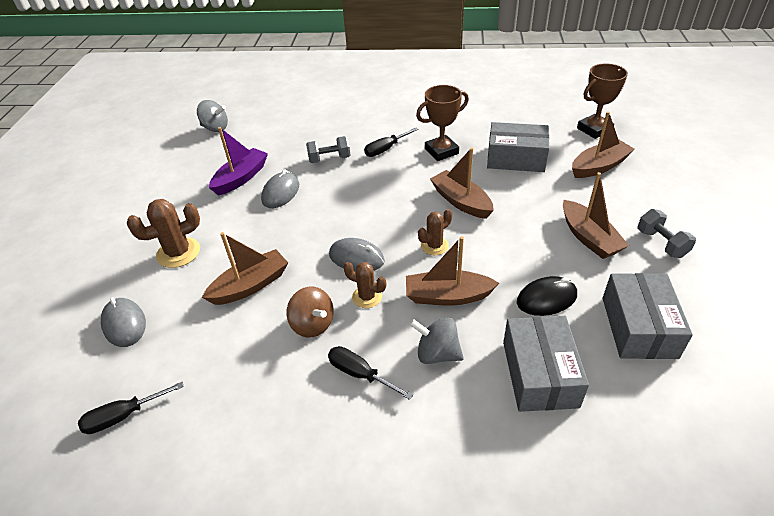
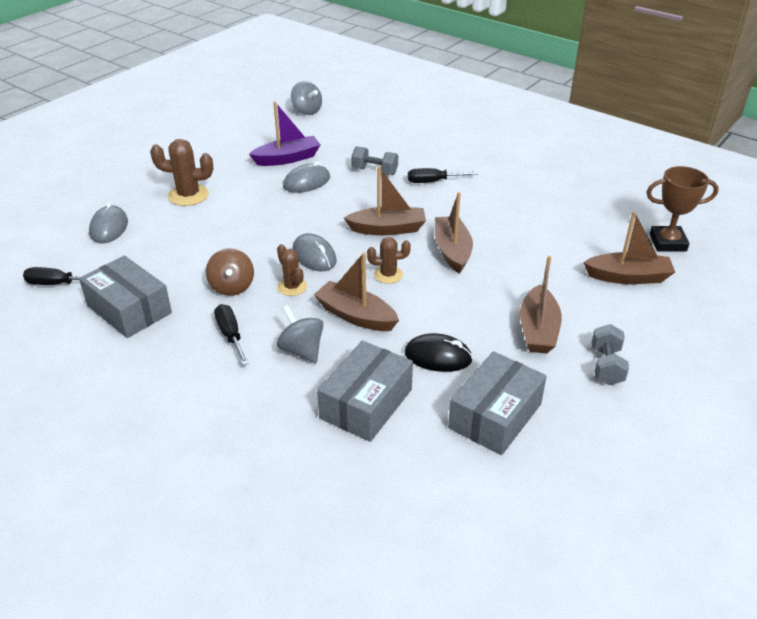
camera: 30 degrees right, 5 degrees down
(250, 285) = (215, 240): brown boat -> brown boat (387, 229)
(441, 151) = (483, 203): brown trophy -> none
(516, 158) = (549, 236): grey box -> grey box (129, 309)

